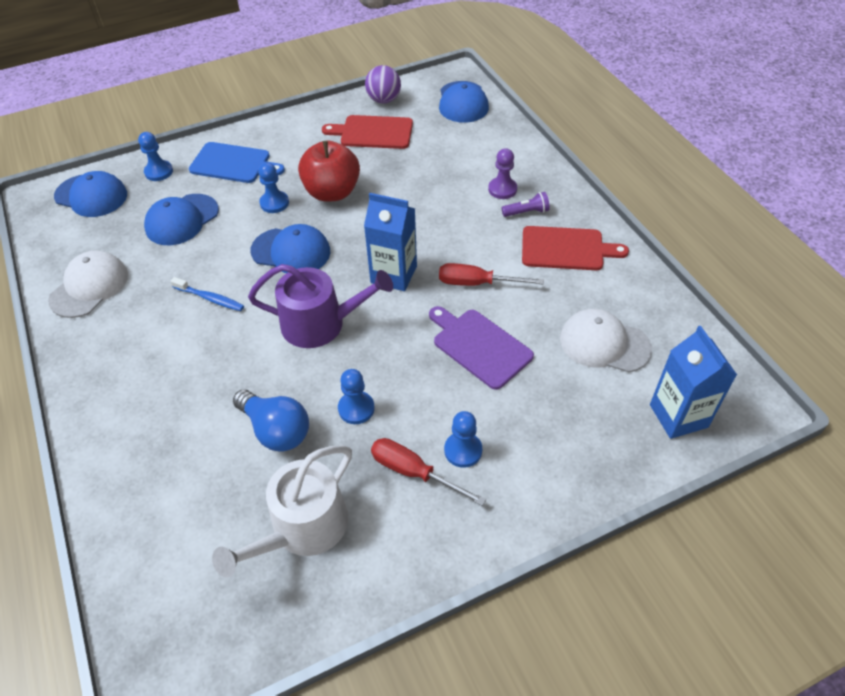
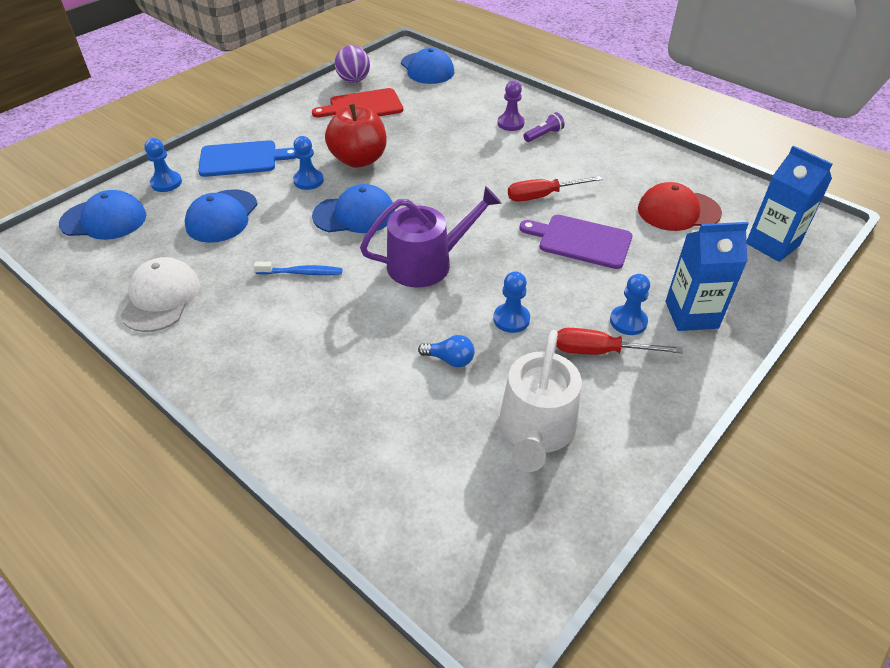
camera: 25 degrees left, 5 degrees down
(276, 430) = (450, 359): blue light bulb -> blue light bulb, size x0.58
(394, 274) = (465, 208): blue carton -> blue carton (691, 315)
(566, 249) = (596, 153): red cutting board -> none
(604, 343) = (678, 211): white cap -> red cap

